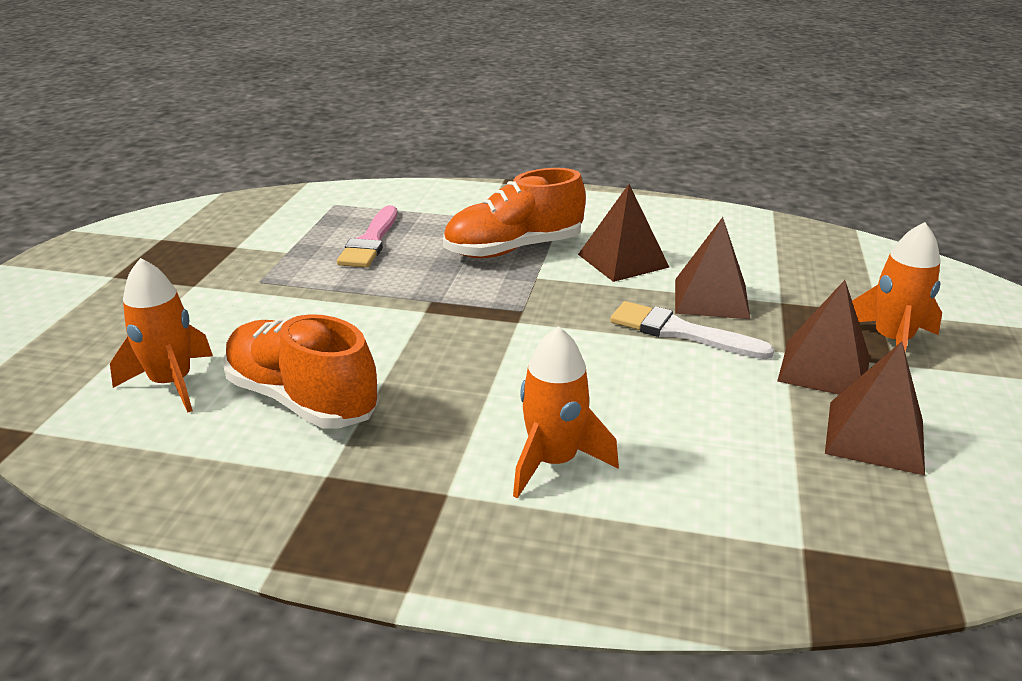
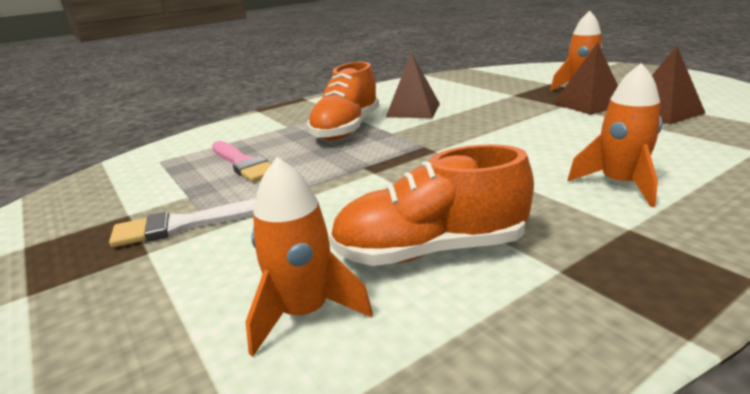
camera: 45 degrees left, 5 degrees down
(680, 332) = (512, 119): white brush -> white brush (185, 225)
(711, 298) = (487, 105): brown pyramid -> none

